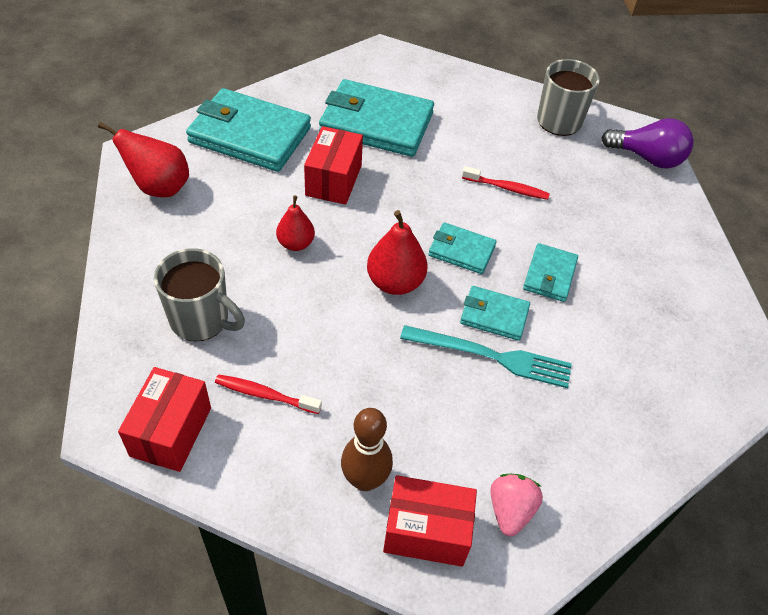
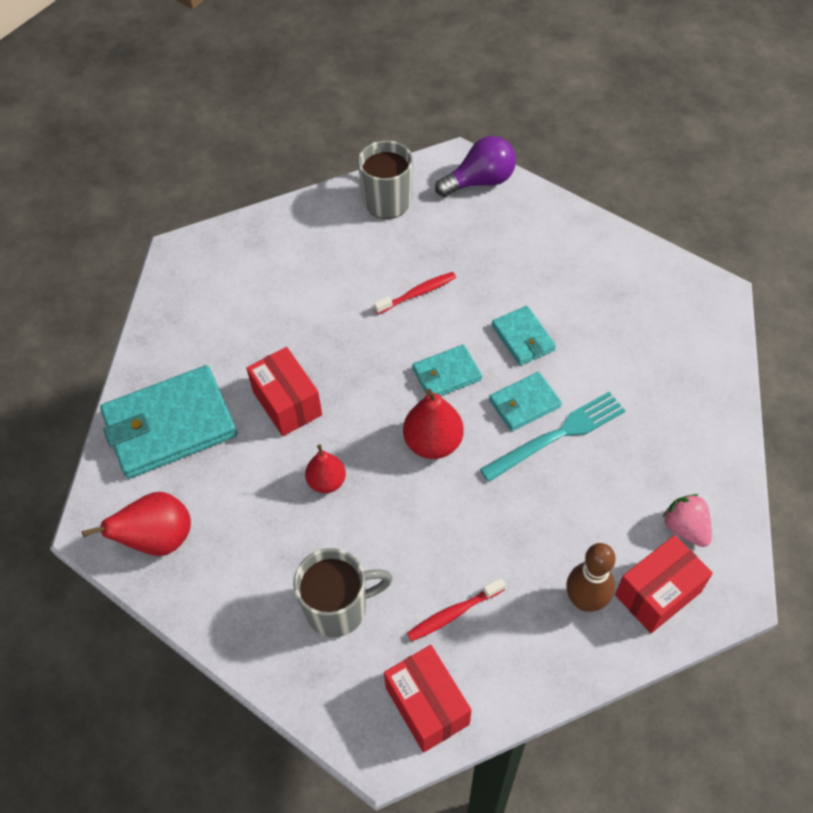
camera: 40 degrees left, 5 degrees up
(376, 123) = (257, 323): turquoise wallet -> none

